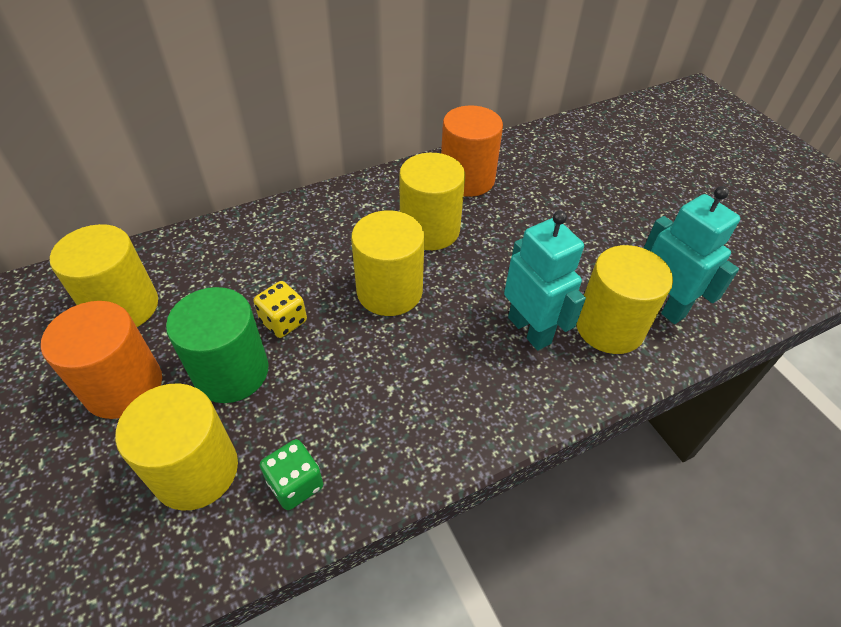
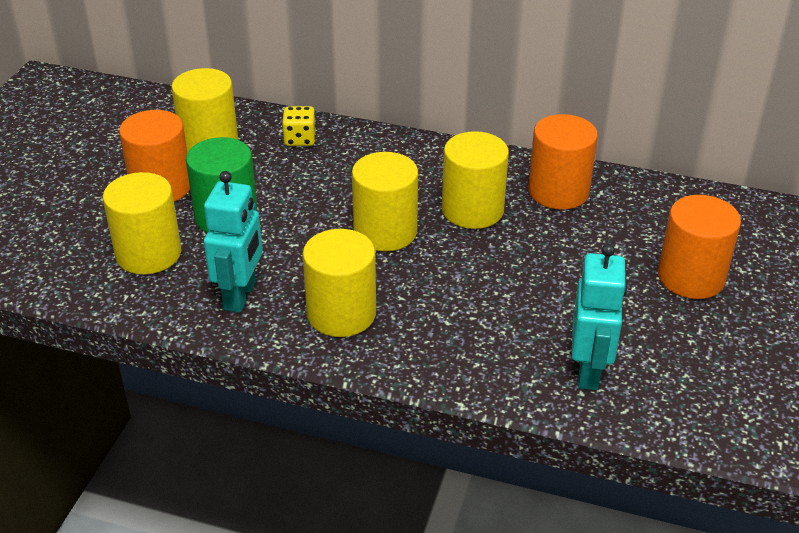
camera: 45 degrees right, 10 degrees down
(283, 321) = (291, 207): yellow dice -> yellow dice (300, 139)
(295, 484) = (190, 296): green dice -> none
(530, 330) = (453, 317): turquoise robot -> turquoise robot (240, 296)
(609, 327) = (520, 355): yellow cylinder -> yellow cylinder (341, 314)
(620, 192) = (691, 277): none -> orange cylinder

